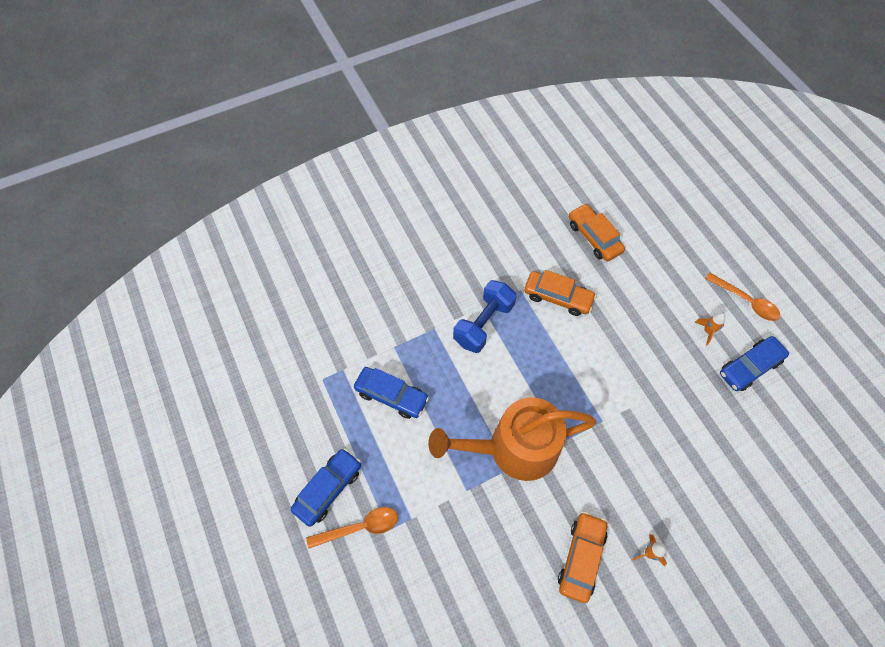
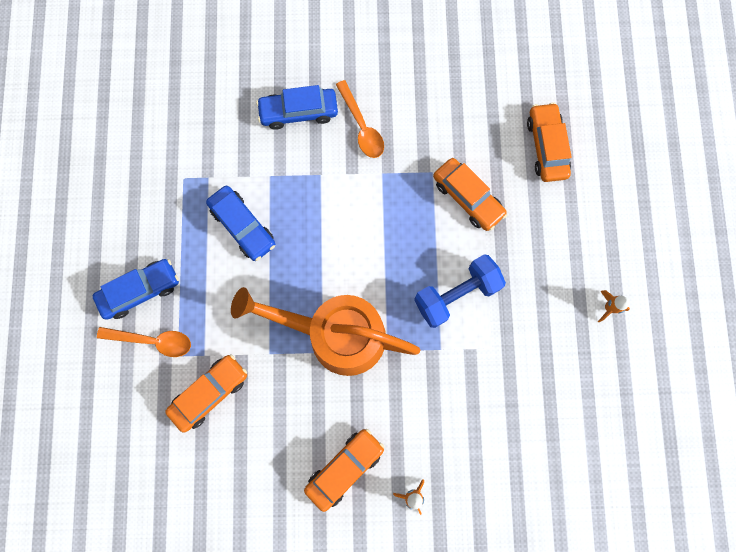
camera: 25 degrees right, 15 degrees up
(432, 549) = (210, 393): none -> orange car
(483, 324) = (373, 192): blue dumbbell -> blue dumbbell (456, 294)
(745, 301) = (672, 294): orange spoon -> orange spoon (361, 126)
(749, 367) = (630, 366): blue car -> blue car (298, 112)

